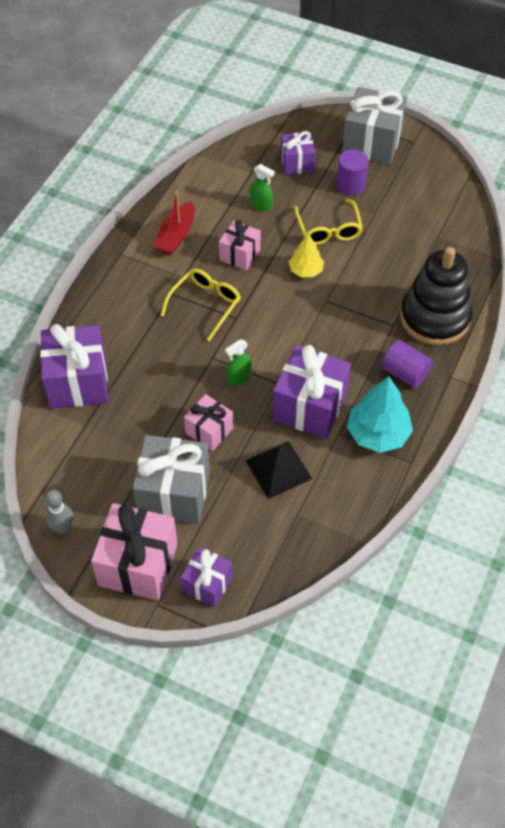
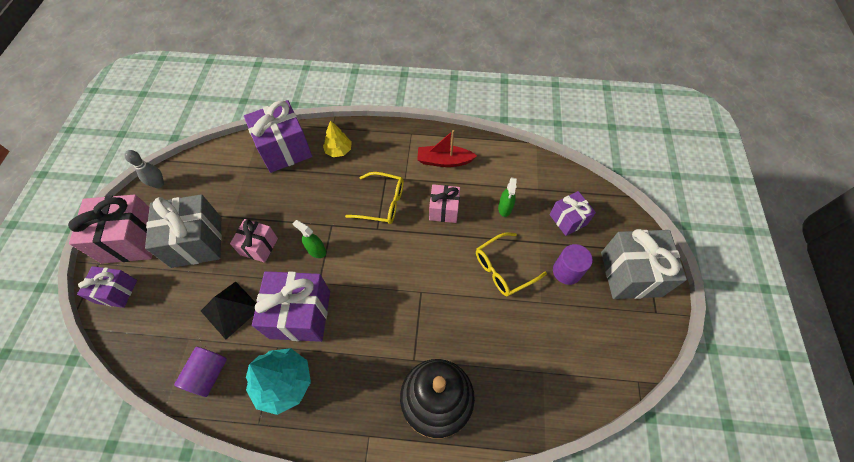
camera: 70 degrees right, 5 degrees up
(305, 270) = (448, 265): yellow tree -> yellow tree (339, 150)
(405, 373) = (360, 388): purple cylinder -> purple cylinder (208, 374)

